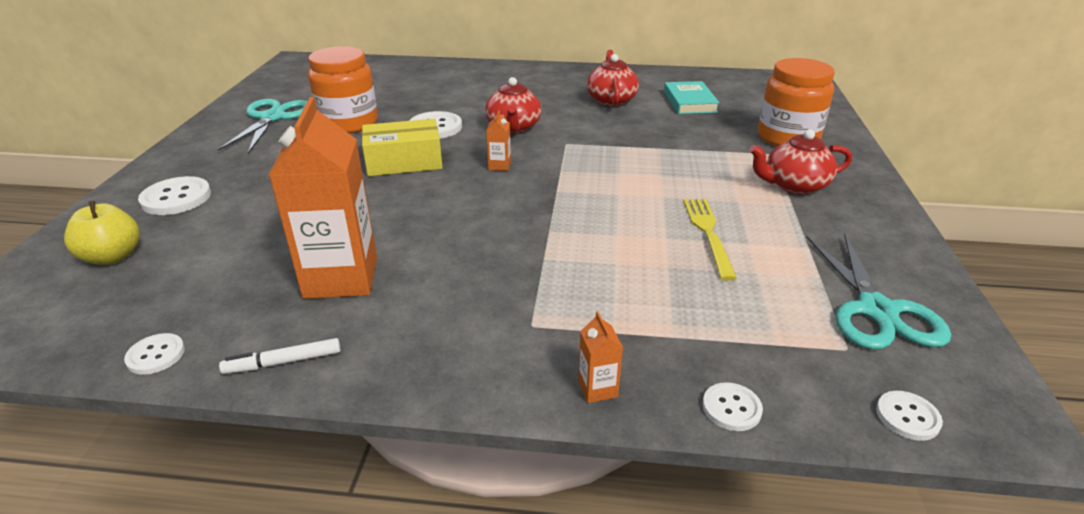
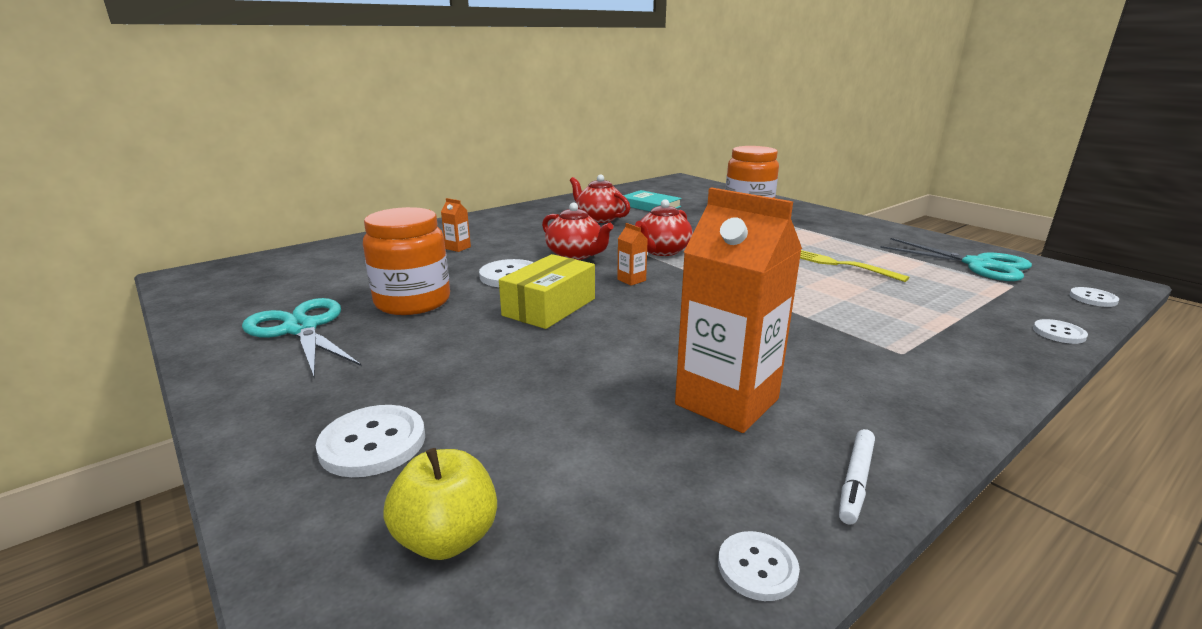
camera: 45 degrees left, 10 degrees down
(597, 388) = (1009, 361): orange carton -> orange carton (458, 248)
(794, 185) = (811, 228): red teapot -> red teapot (662, 251)

